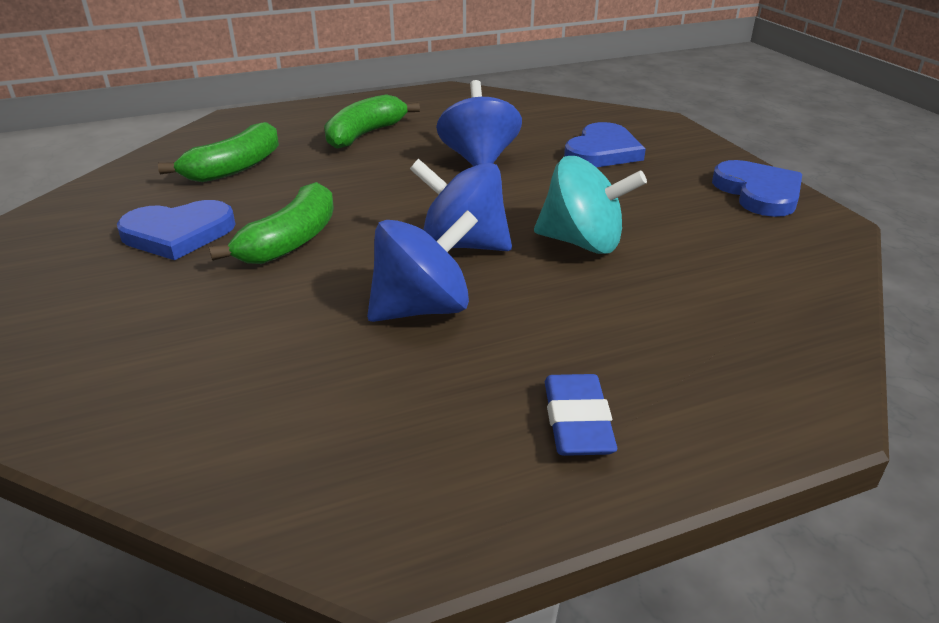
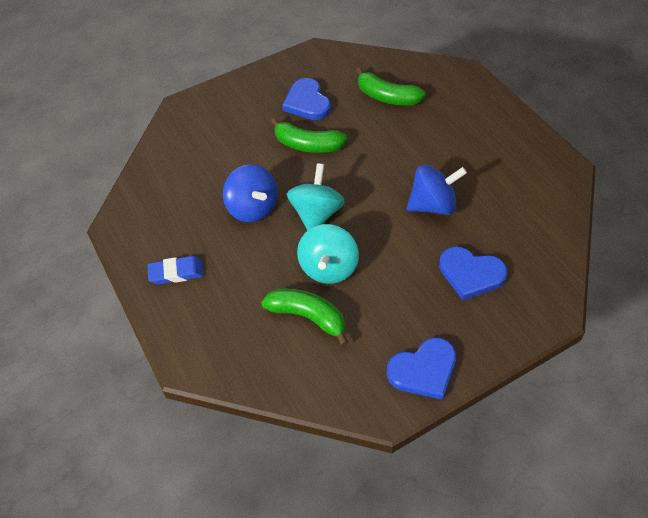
camera: 85 degrees right, 20 degrees up
(365, 134) = (456, 140): green banana -> green banana (308, 317)
(463, 244) = (316, 214): blue spinning top -> turquoise spinning top

